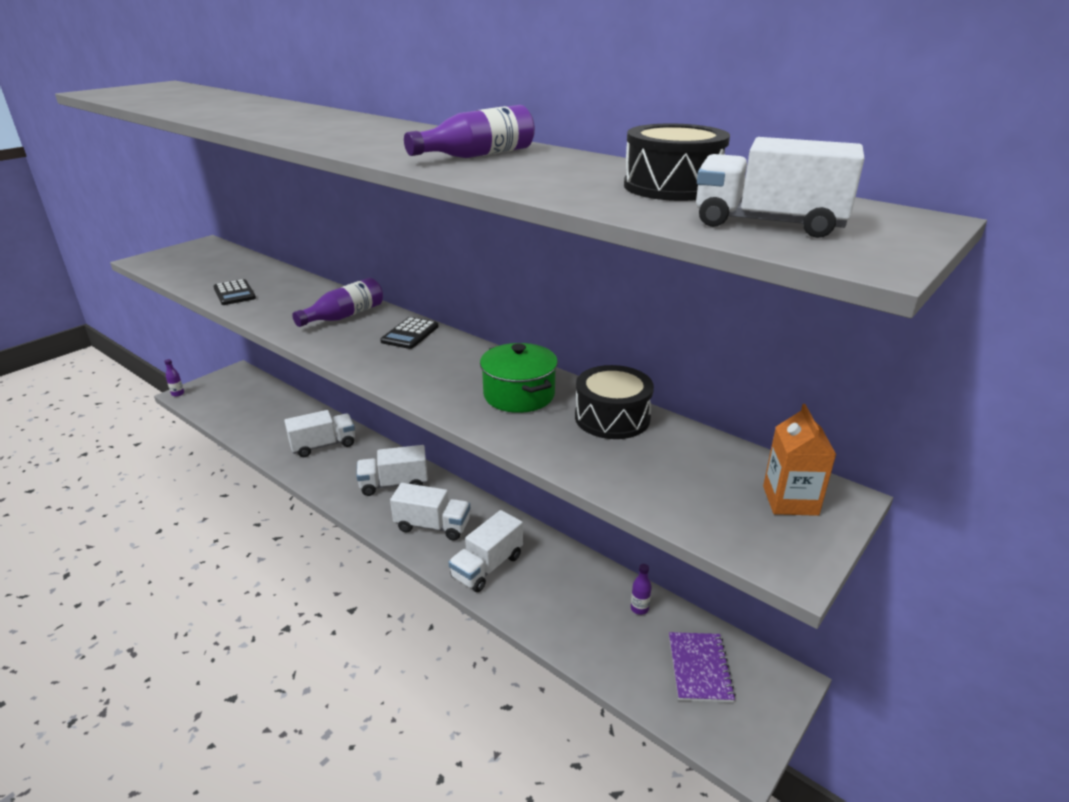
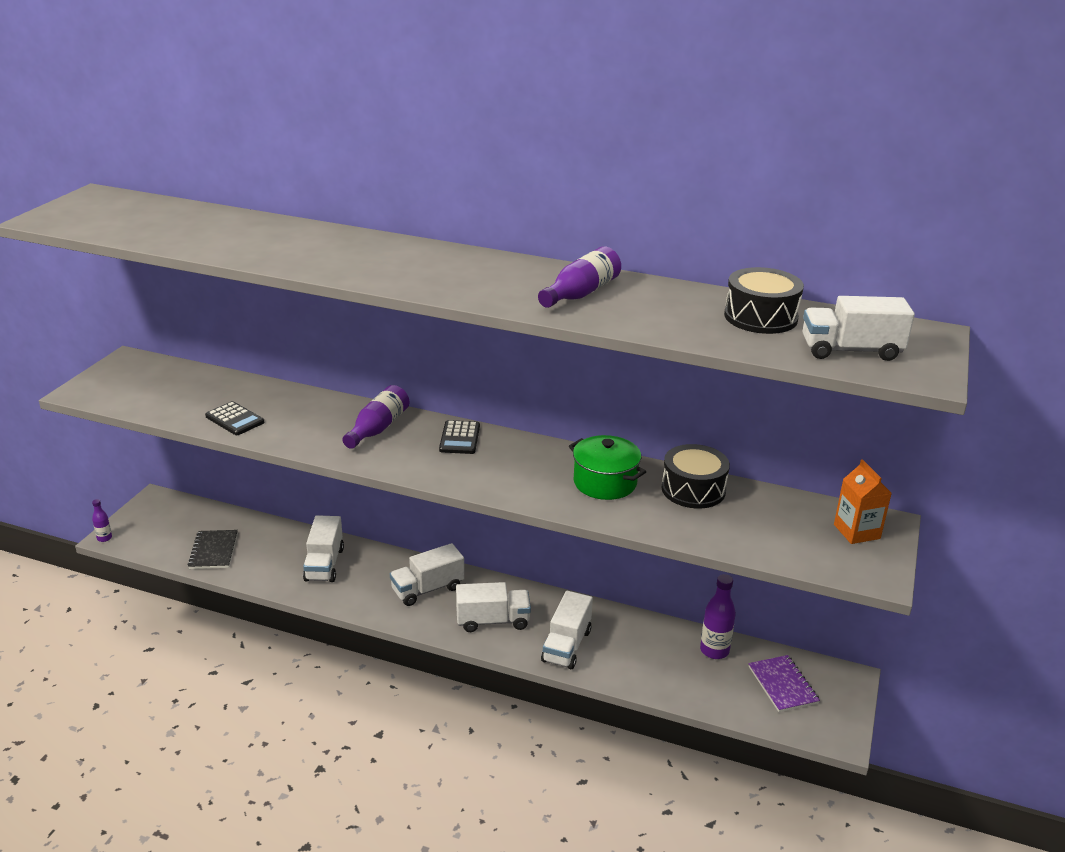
camera: 20 degrees left, 0 degrees up
(247, 418) = (214, 551): none -> black notebook
(323, 445) = (324, 564): white truck -> white truck turned 135 degrees clockwise
(639, 608) = (714, 650): purple bottle -> purple bottle, size x1.81

